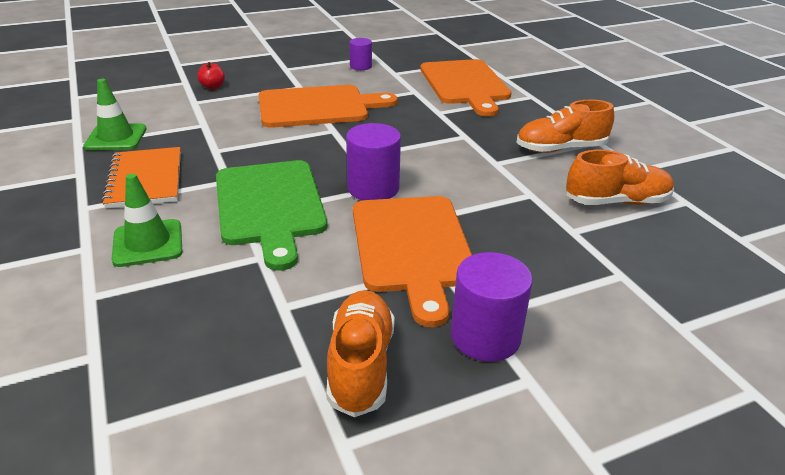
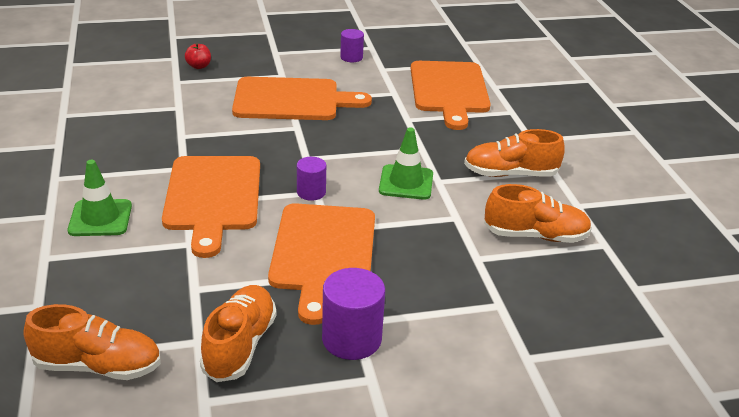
camera: 10 degrees right, 0 degrees up
(116, 138) = (97, 112): green traffic cone -> green traffic cone (406, 182)
(145, 179) = (113, 158): orange notebook -> none
(192, 421) = (98, 366): none -> orange shoe
(270, 206) = (213, 197): green cutting board -> orange cutting board
(373, 188) = (311, 192): purple cylinder -> purple cylinder, size x0.60

